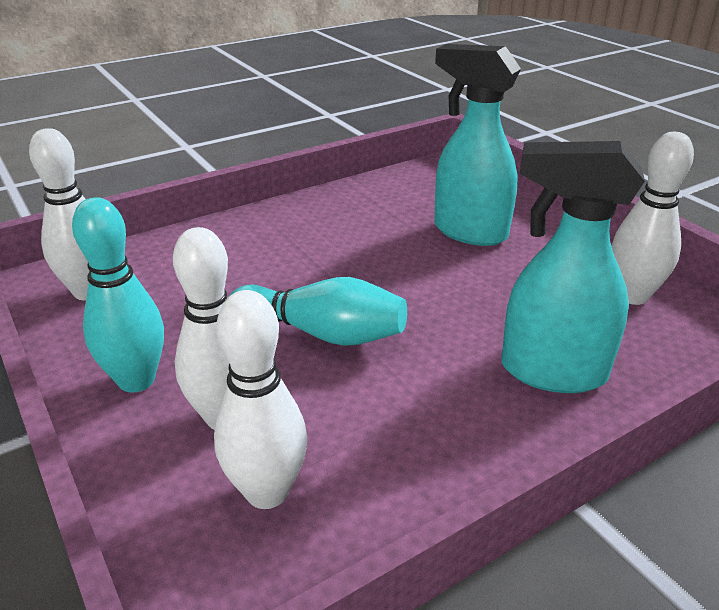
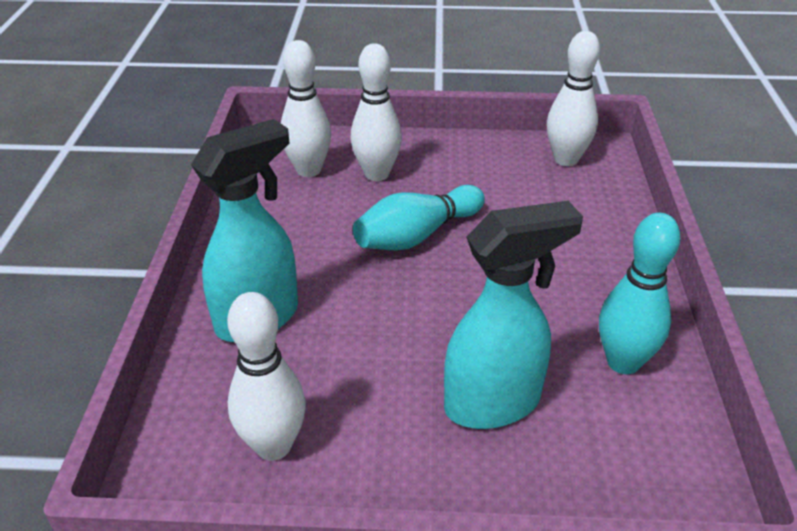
camera: 125 degrees right, 5 degrees up
(136, 380) = (442, 156): turquoise bowling pin -> turquoise bowling pin (623, 362)

